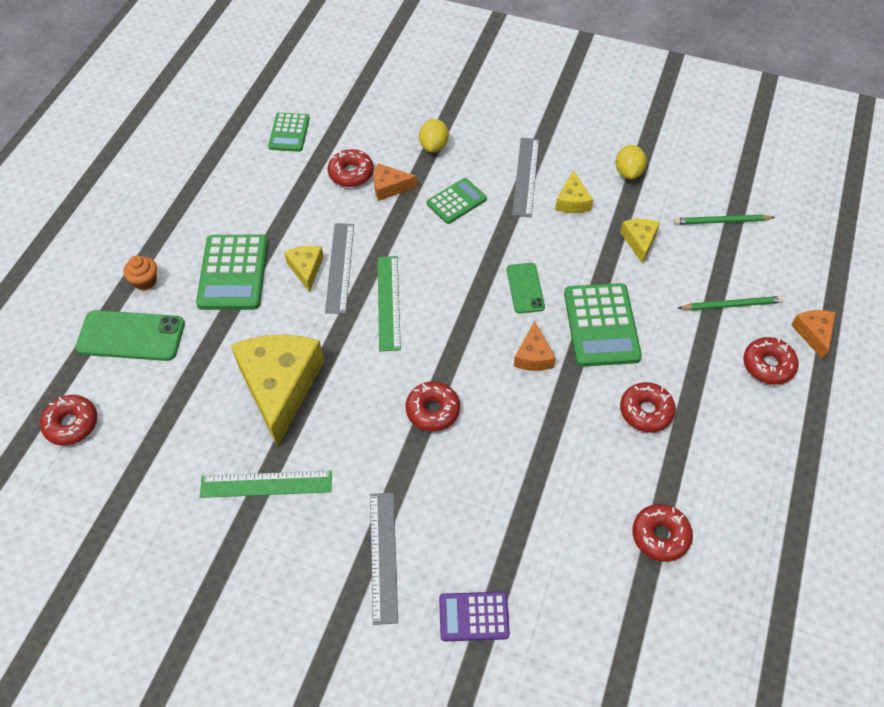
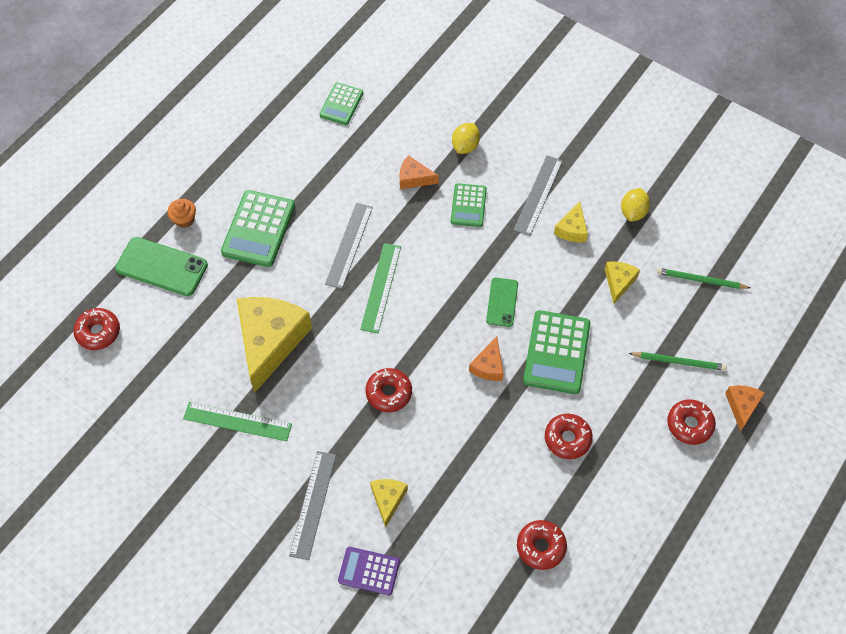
camera: 15 degrees right, 5 degrees up
(306, 269) = (320, 240): yellow cheese -> yellow cheese (388, 499)
(351, 173) = (384, 157): red donut -> none
(456, 201) = (468, 205): green calculator -> green calculator turned 120 degrees clockwise

